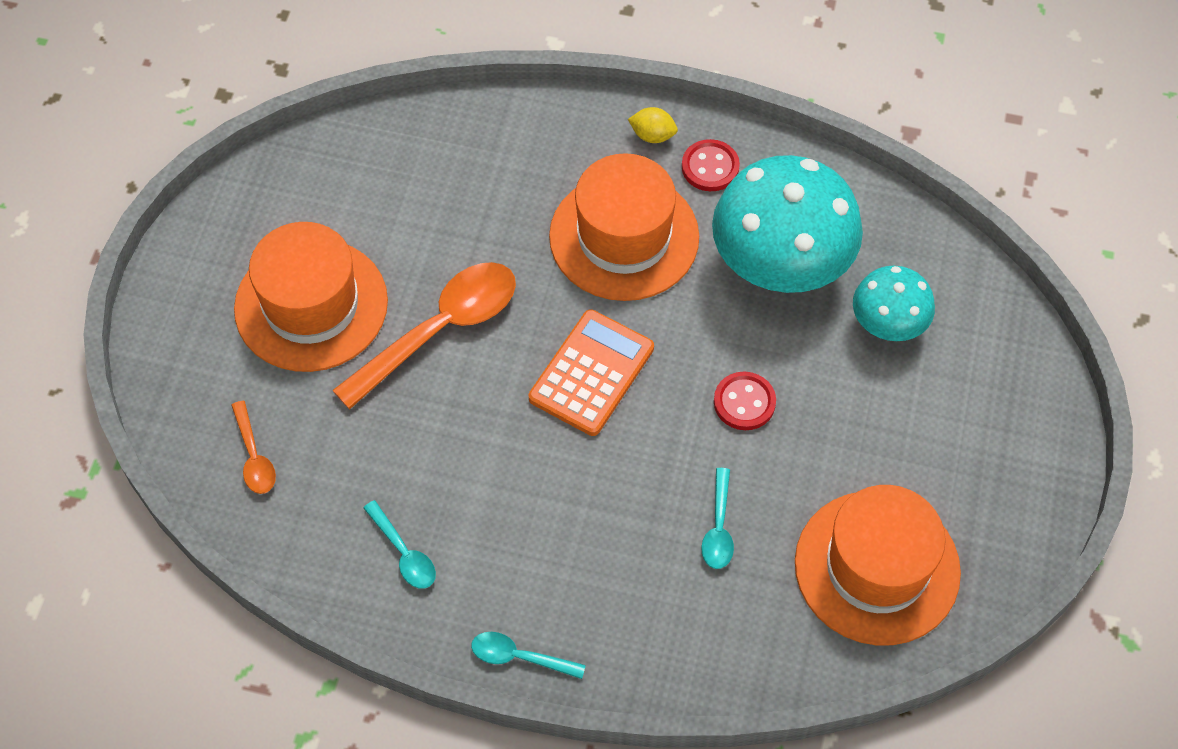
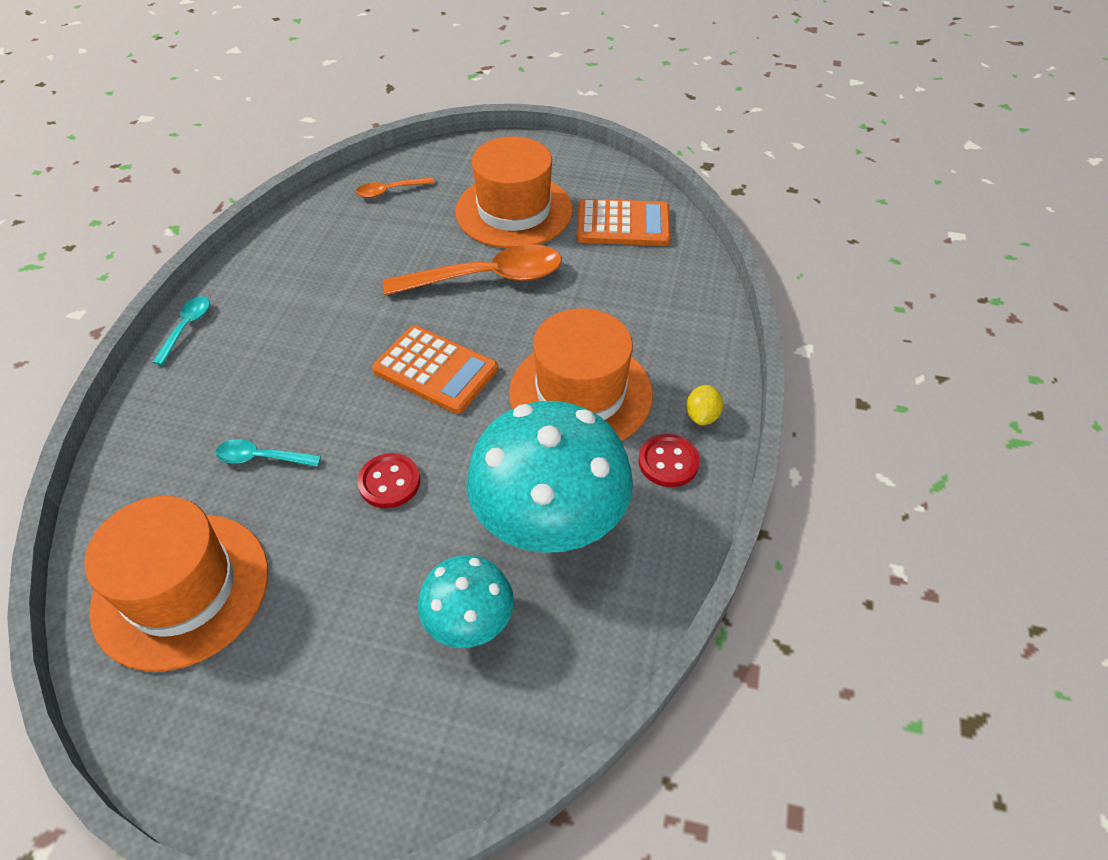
camera: 90 degrees right, 10 degrees down
(347, 187) = (623, 224): none -> orange calculator
(404, 553) = (294, 264): turquoise spoon -> none
(440, 330) = (487, 278): orange spoon -> orange spoon turned 60 degrees counterclockwise

